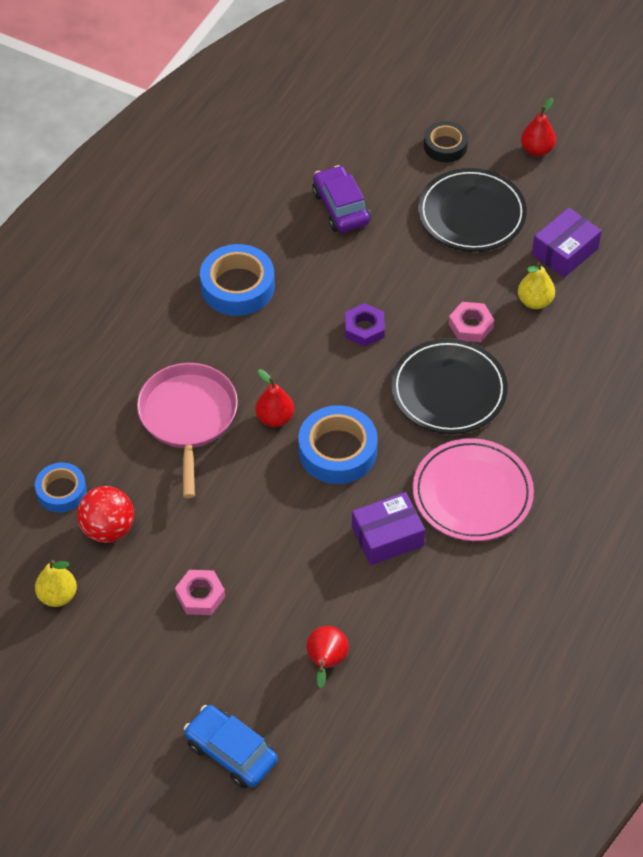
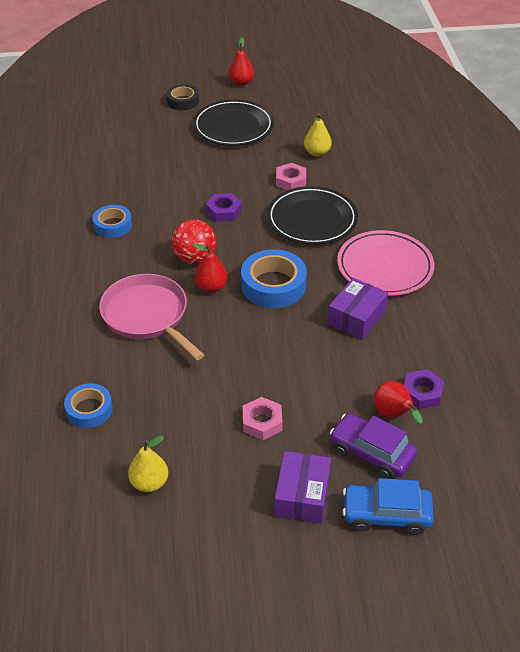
camera: 35 degrees left, 10 degrees down
(108, 529) = (150, 415): red ball -> red ball (195, 258)
(237, 286) = (113, 225): blue tape -> blue tape, size x0.63
(340, 207) = (145, 156): purple car -> purple car (371, 453)
(375, 656) = (422, 393): none -> purple nut
(564, 251) = (309, 122): purple box -> purple box (302, 496)

